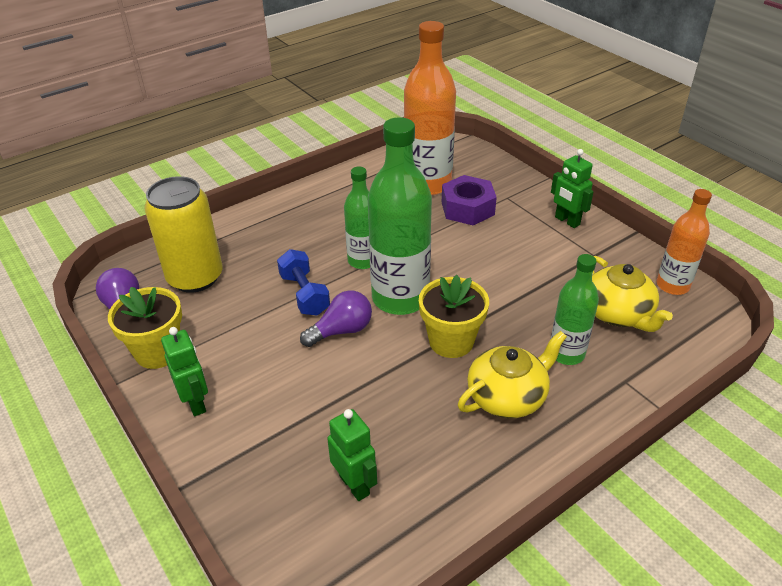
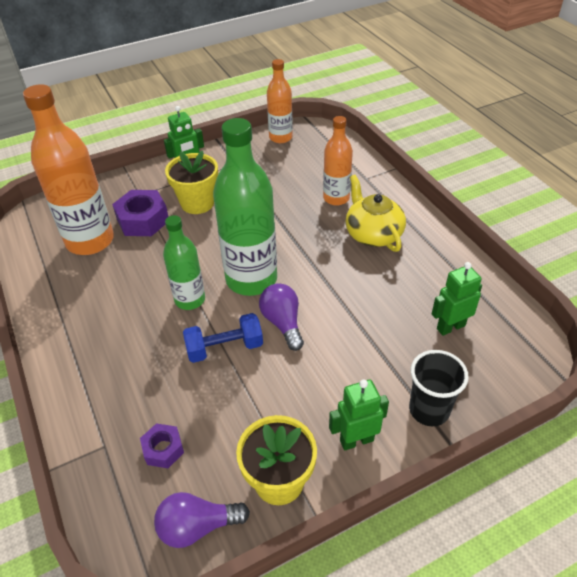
camera: 80 degrees left, 5 degrees up
(195, 277) = (163, 449): yellow can -> purple nut
(230, 463) = (429, 410): none -> black cup
(451, 341) = (311, 255): yellow flower pot -> yellow flower pot (197, 203)
(566, 353) = (336, 198): green bottle -> orange bottle
(618, 313) = (302, 167): yellow teapot -> none

